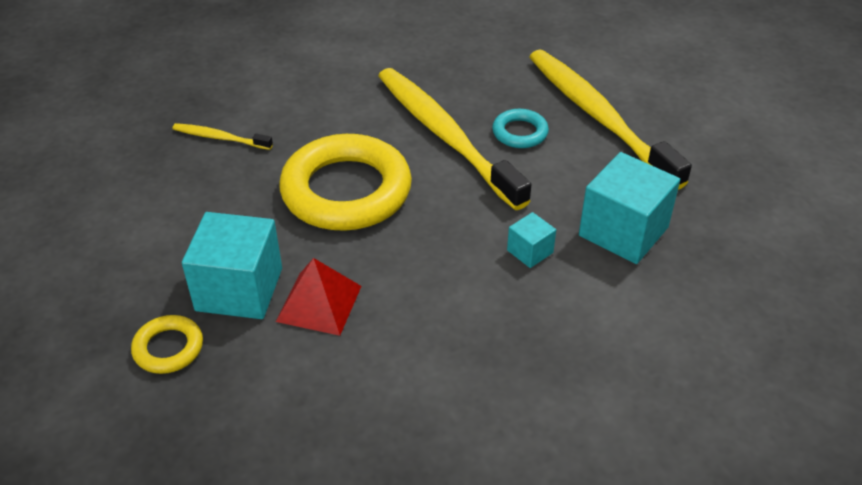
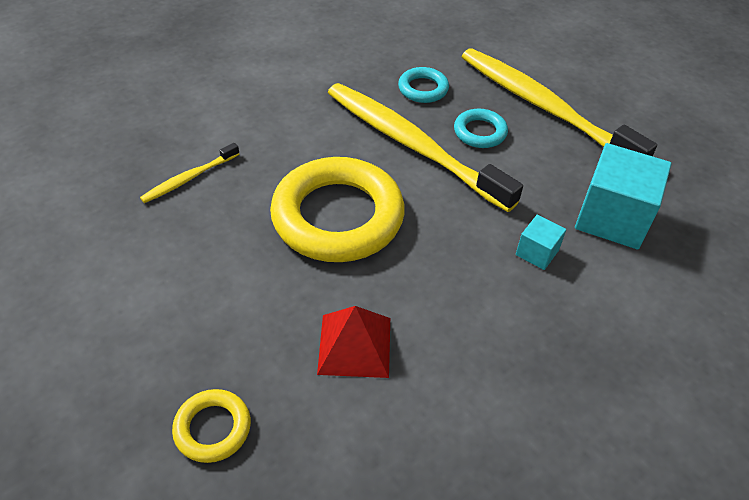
camera: 15 degrees left, 5 degrees up
(220, 138) = (189, 178): yellow toothbrush -> yellow toothbrush turned 45 degrees counterclockwise
(239, 289) = (266, 344): turquoise cube -> none
(478, 84) = (423, 89): none -> turquoise ring

